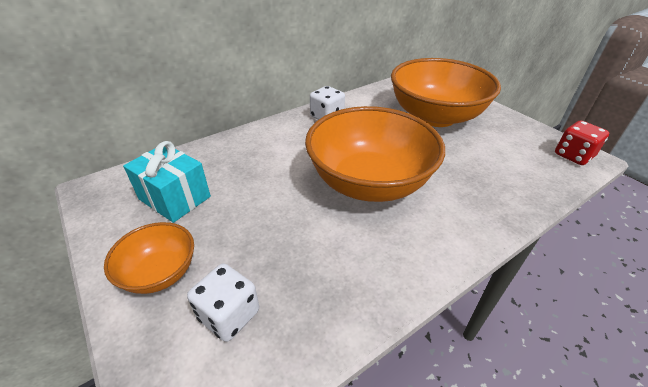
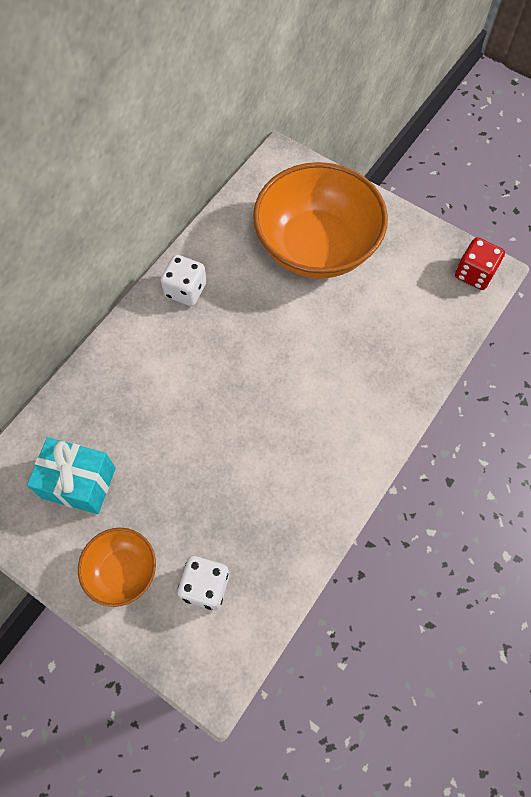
camera: 20 degrees left, 25 degrees up
(369, 182) = (272, 390): orange bowl -> none

